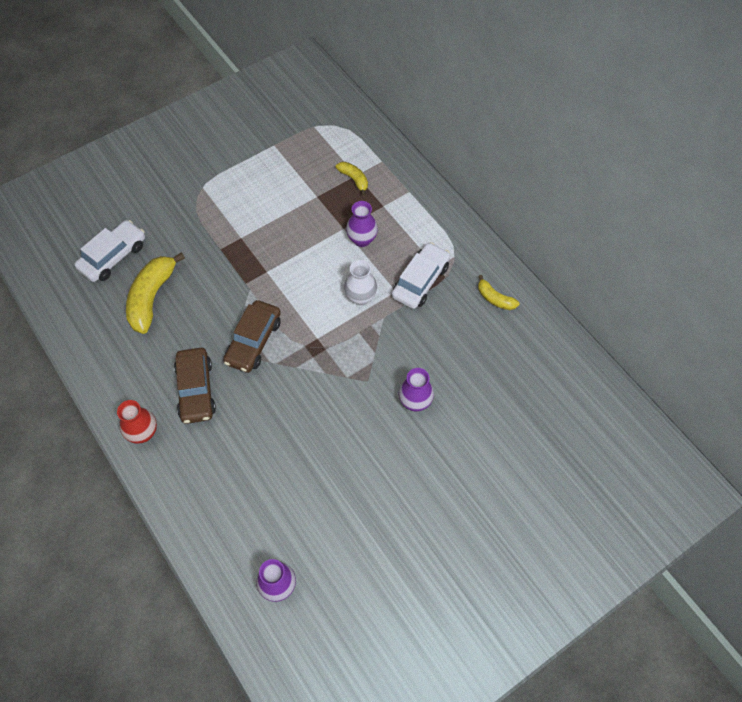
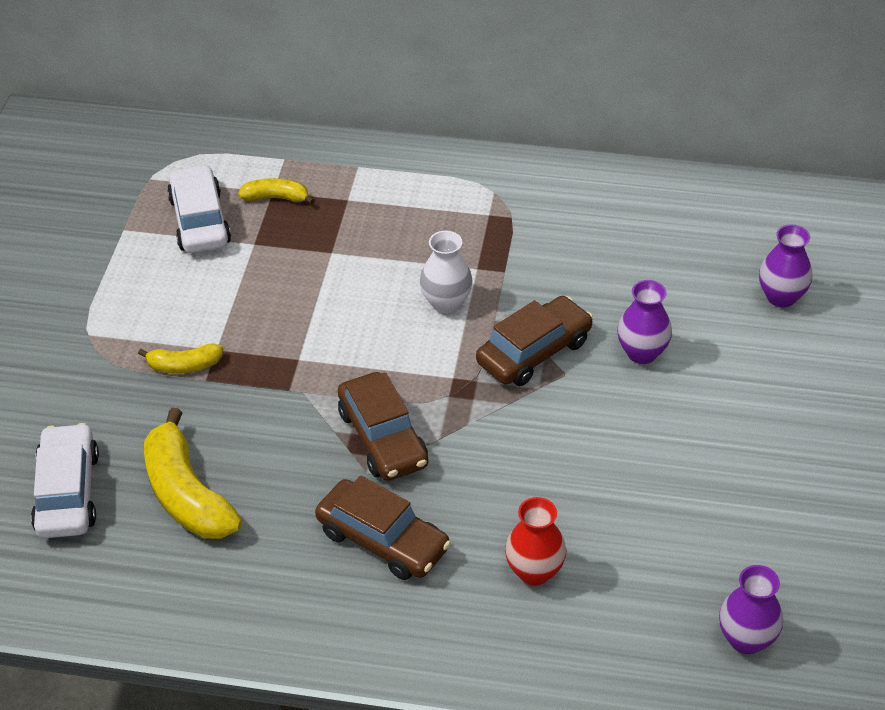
camera: 45 degrees left, 15 degrees down
(143, 433) = (380, 636): red vase -> red vase (534, 571)
(362, 239) = (369, 248): purple vase -> purple vase (781, 297)
(367, 357) = (534, 352): none -> brown car
(420, 281) = (490, 240): white car -> white car (200, 221)
(495, 299) = (590, 200): yellow banana -> yellow banana (184, 366)

